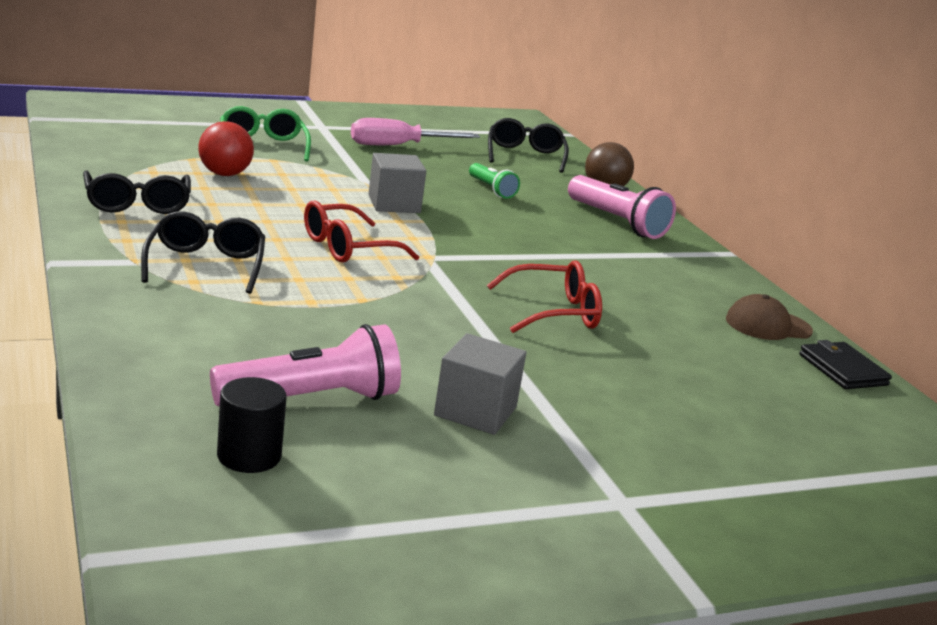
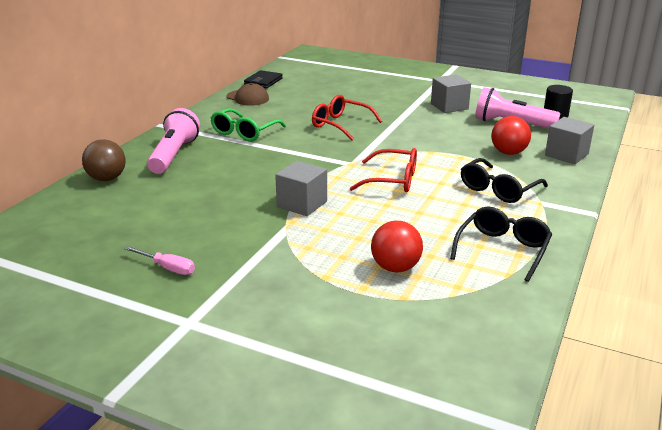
camera: 130 degrees left, 5 degrees up
(152, 350) = (566, 155): none -> grey cube
(250, 328) = (508, 153): none -> red ball
(262, 145) = (306, 302): green glasses -> green glasses (244, 132)
(398, 146) = (167, 268): pink screwdriver -> pink screwdriver, size x0.58
(491, 189) = (197, 199): green flashlight -> none
(525, 155) = (75, 226): black glasses -> none

